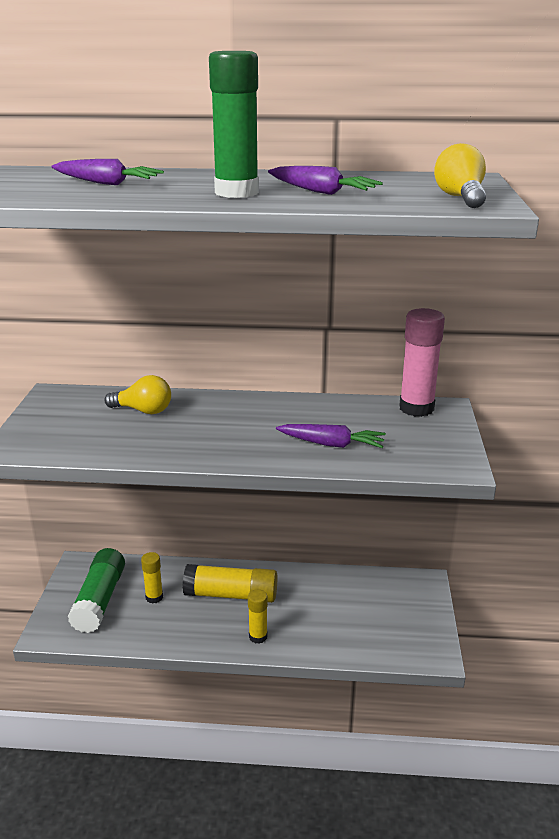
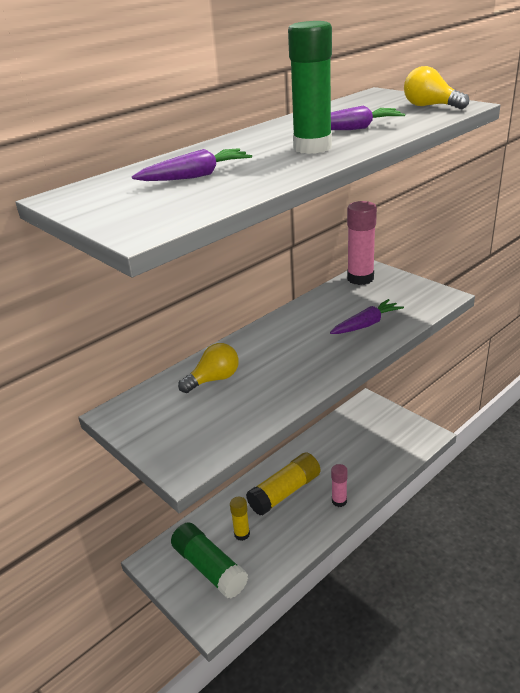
camera: 45 degrees left, 5 degrees up
(258, 636) = (339, 501): yellow glue stick -> pink glue stick

